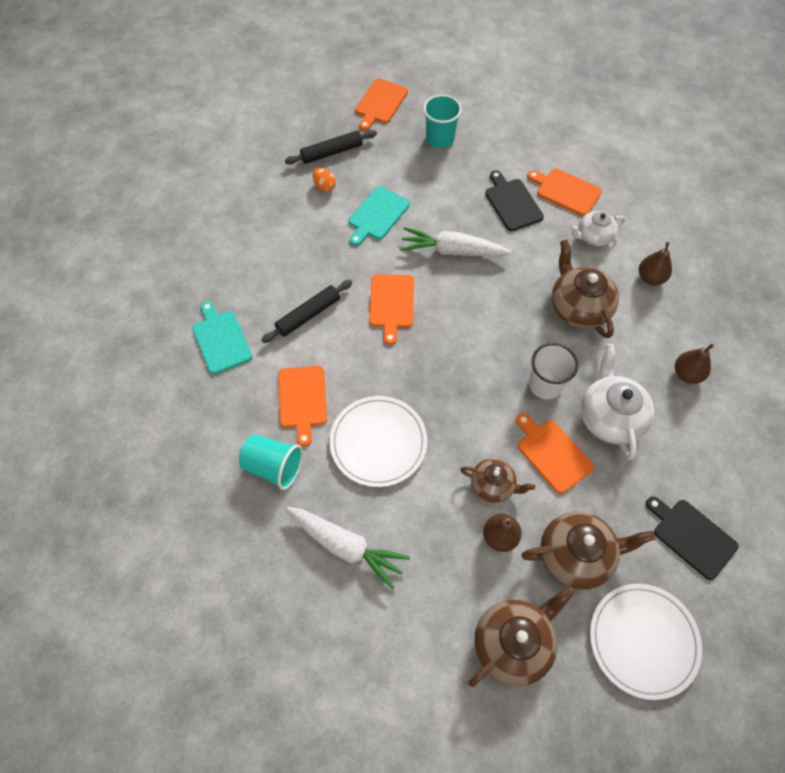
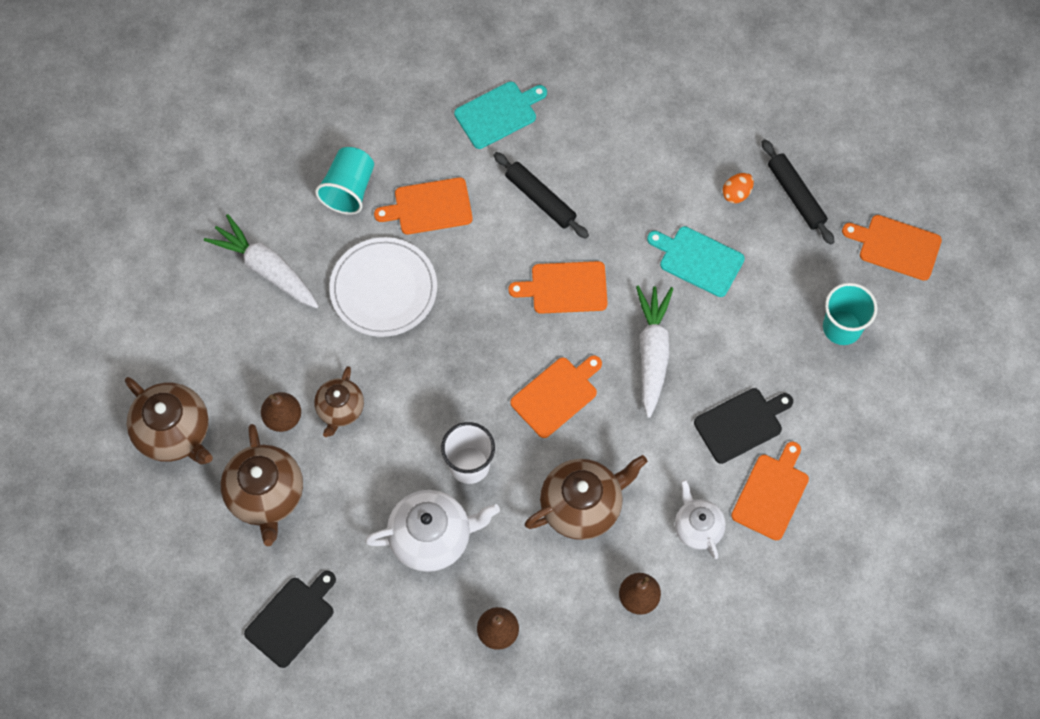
camera: 85 degrees right, 5 degrees up
(346, 546) = (266, 269): white carrot -> white carrot turned 105 degrees clockwise
(552, 453) = (382, 472): orange cutting board -> orange cutting board (556, 395)
(643, 640) = (179, 560): white plate -> none

